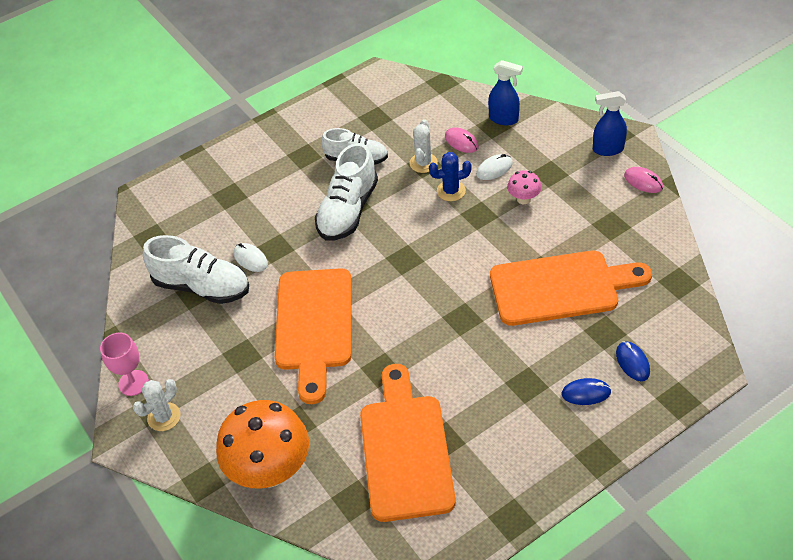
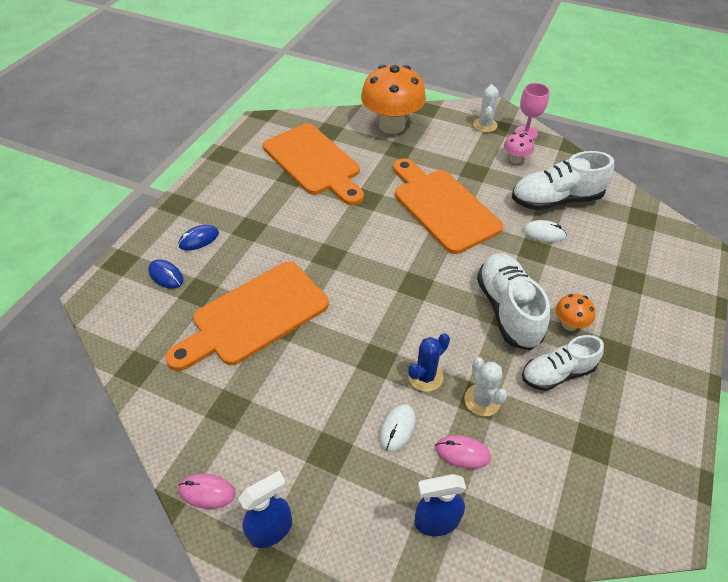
camera: 145 degrees right, 0 degrees up
(313, 183) = (569, 324): none -> orange mushroom
(523, 199) = (341, 401): pink mushroom -> pink mushroom (515, 159)

